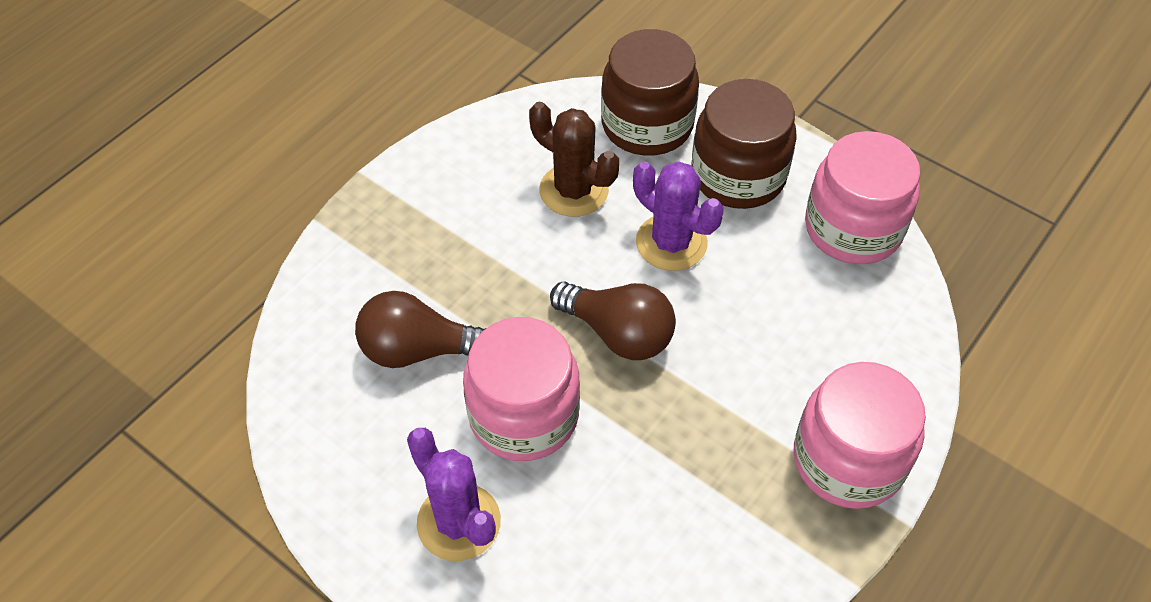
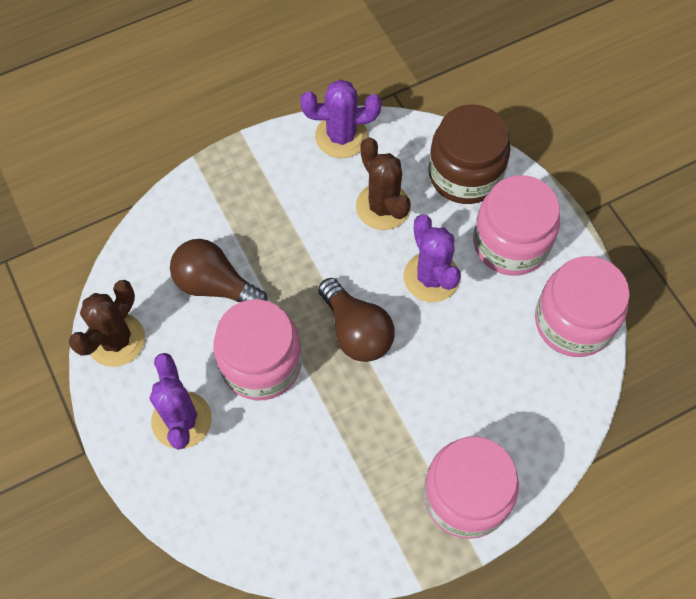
camera: 25 degrees right, 10 degrees up
(323, 463) = (116, 340): none -> brown cactus
(484, 135) = (341, 136): none -> purple cactus
(738, 175) = (510, 243): brown jar -> pink jar

